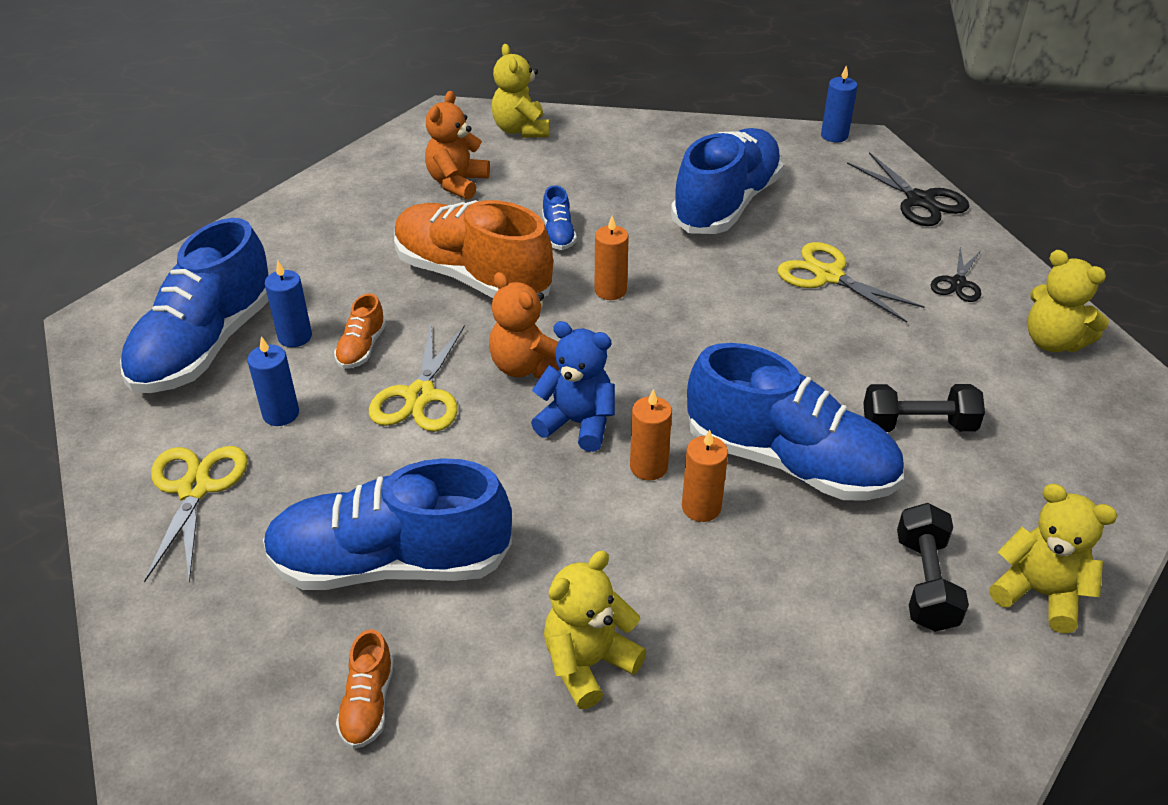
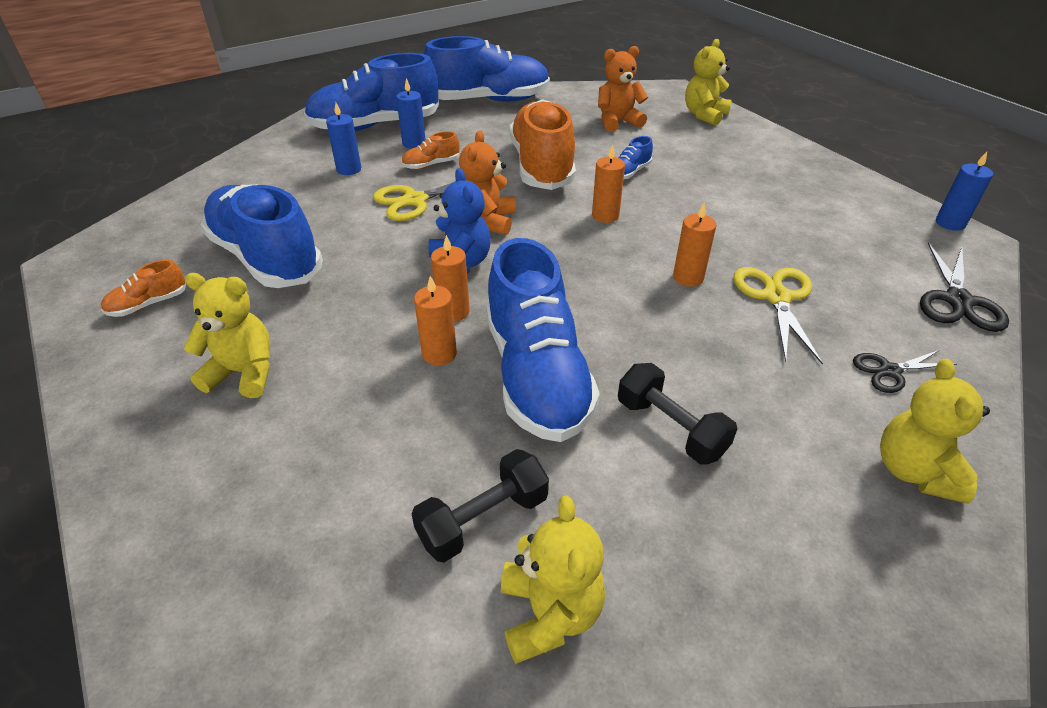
camera: 50 degrees right, 0 degrees up
(195, 489) = (266, 175): yellow scissors -> none
(726, 204) = (774, 216): blue shoe -> blue shoe (489, 100)
(754, 302) = (688, 277): none -> orange candle

